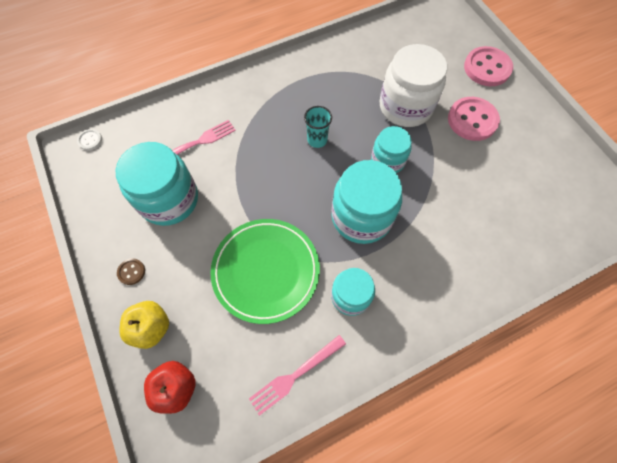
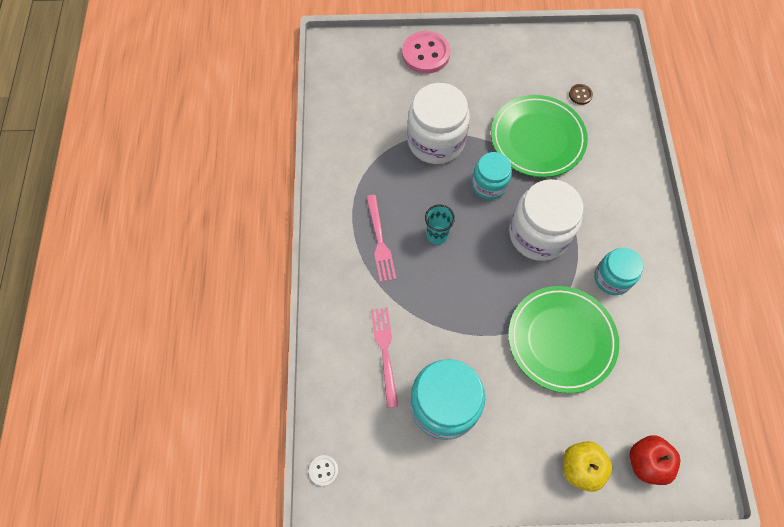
camera: 65 degrees left, 0 degrees up
(131, 272) = (513, 470): brown button -> brown button (580, 95)
(294, 376) = (668, 354): pink fork -> pink fork (380, 242)
(361, 217) = (538, 234): turquoise jar -> white jar
(460, 182) = (537, 139): none -> green plate
(472, 120) = (477, 96): pink button -> none

